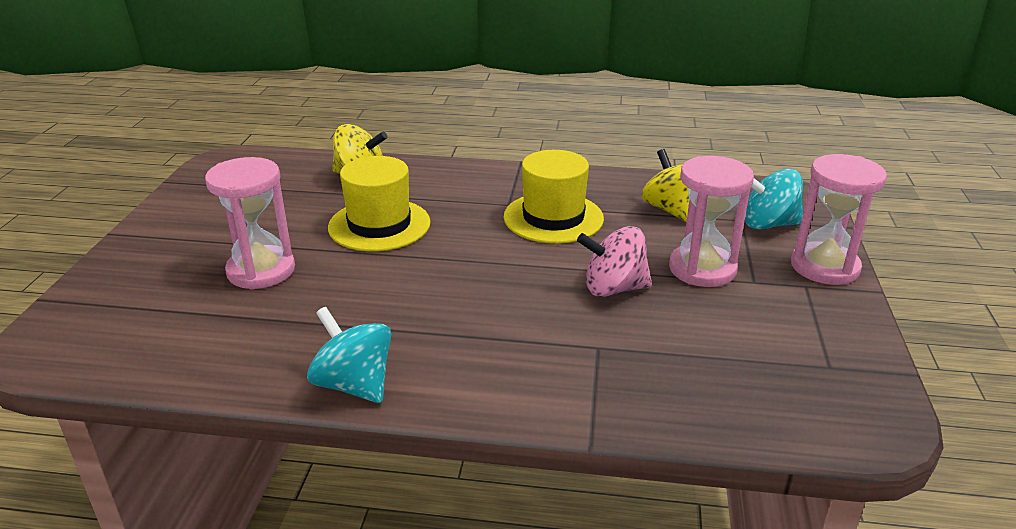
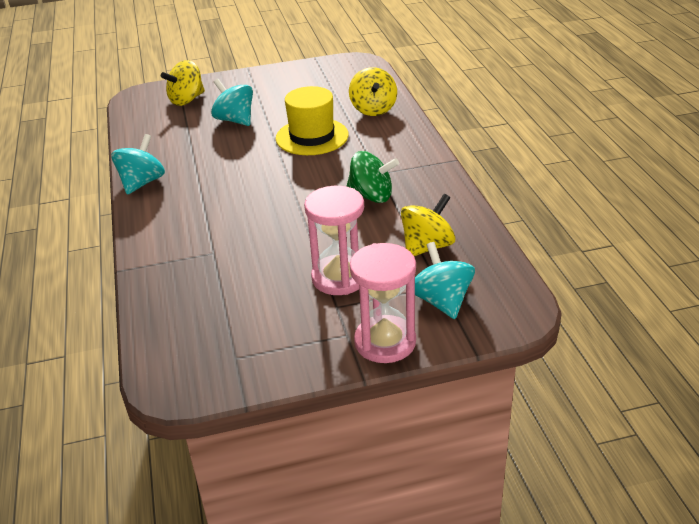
camera: 70 degrees right, 5 degrees up
(135, 301) = (186, 100): none -> yellow spinning top
(261, 271) = (235, 120): pink hourglass -> turquoise spinning top
(553, 218) = (371, 196): yellow hat -> green spinning top
(613, 288) = (287, 243): pink spinning top -> none

